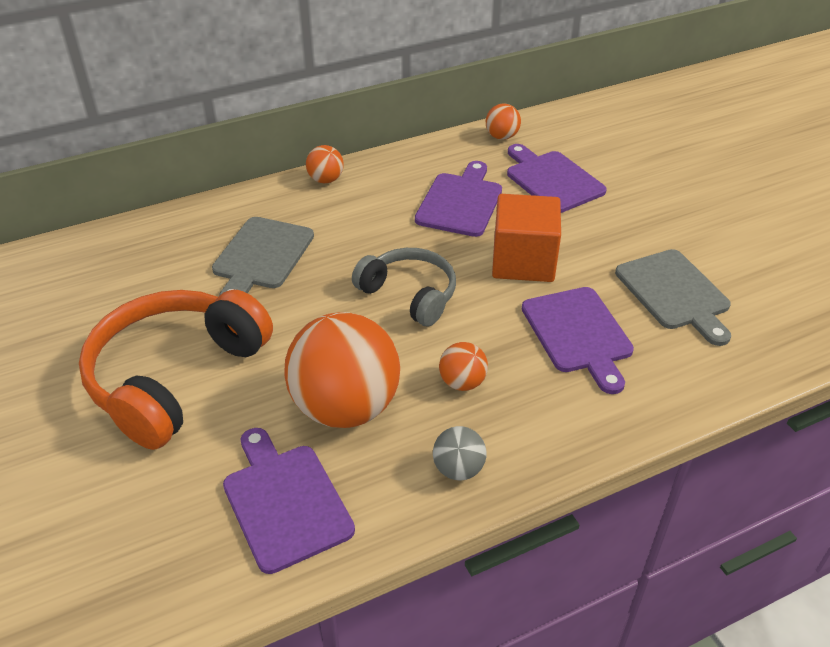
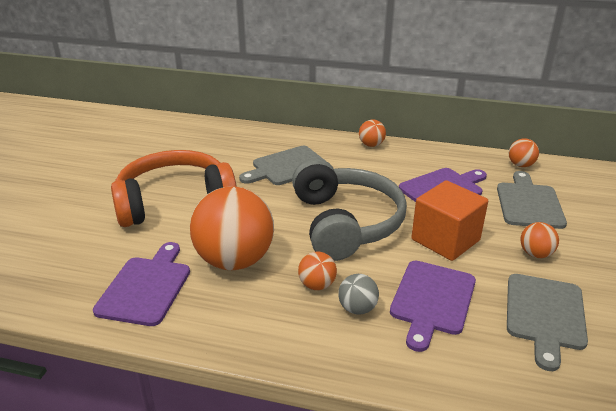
camera: 40 degrees right, 10 degrees down
(409, 294) = (346, 223): grey headphones -> grey headphones, size x1.66
(458, 469) = (253, 329): grey ball -> grey ball (357, 308)
(552, 180) = (529, 203): purple cutting board -> grey cutting board
(610, 234) = (535, 254): none -> orange ball

